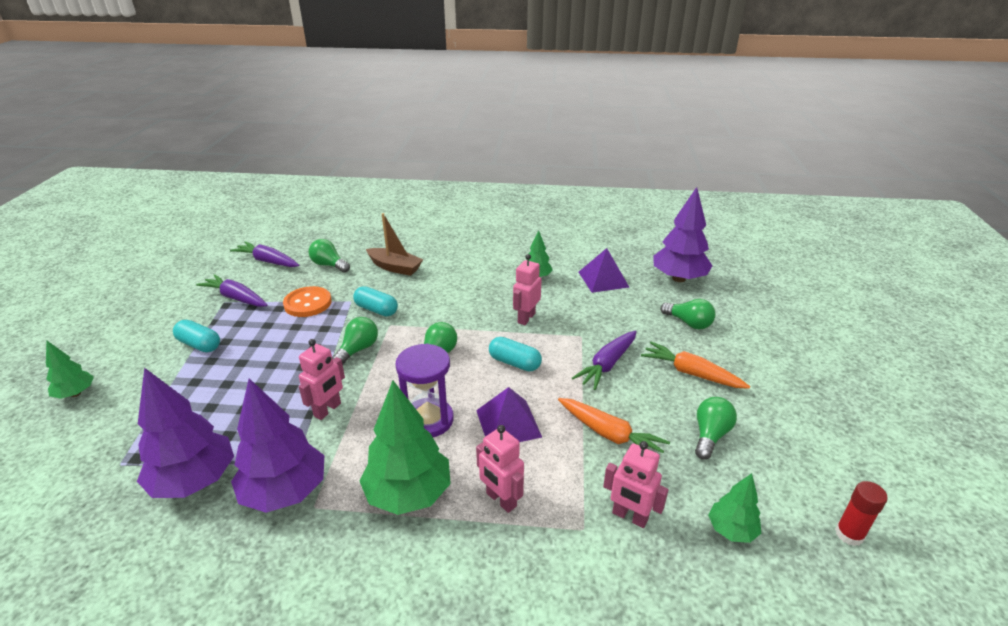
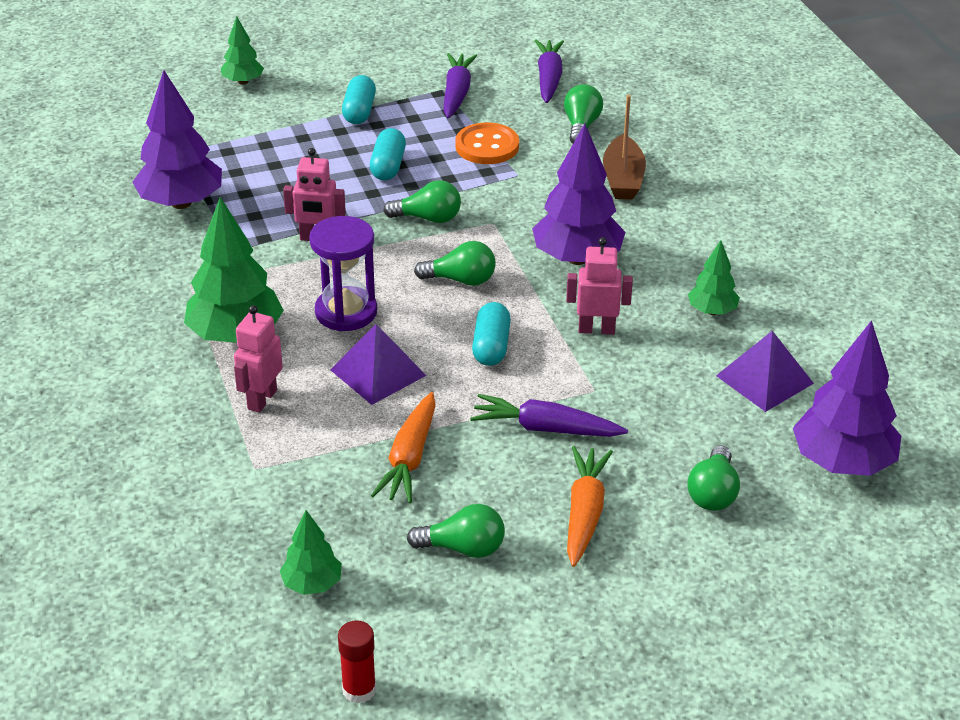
camera: 65 degrees right, 5 degrees up
(285, 492) = (197, 259): purple tree -> purple tree (577, 258)
(376, 310) = (515, 201): turquoise capsule -> turquoise capsule (388, 166)
(629, 516) = (289, 499): pink robot -> none

